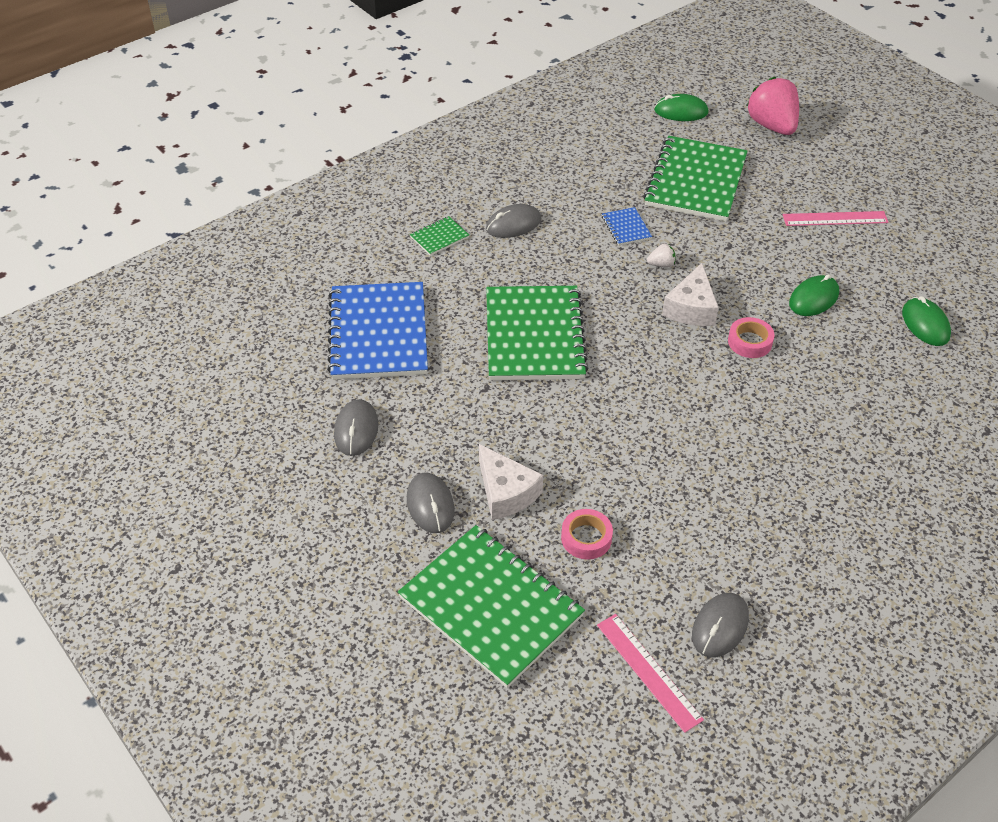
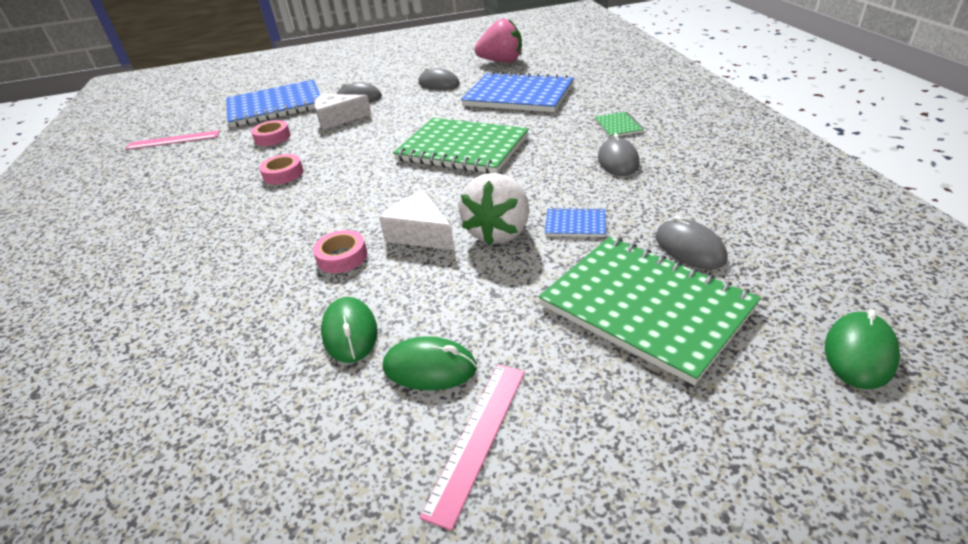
camera: 120 degrees right, 10 degrees down
(491, 606) = (275, 106): green notebook -> blue notebook
(660, 466) = (283, 174): none -> pink tape
(661, 264) = (498, 232): white strawberry -> white strawberry, size x2.35
(720, 627) = (155, 167): grey mouse -> grey mouse (689, 248)
(772, 126) = (801, 476): pink strawberry -> pink strawberry (501, 61)
(925, 324) = (203, 429): green mouse -> green mouse (429, 367)

